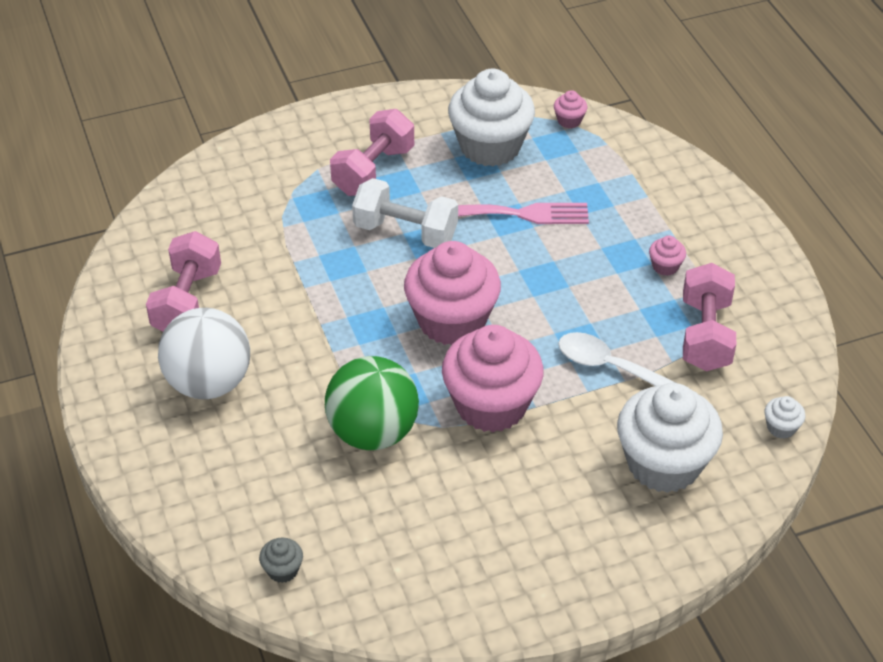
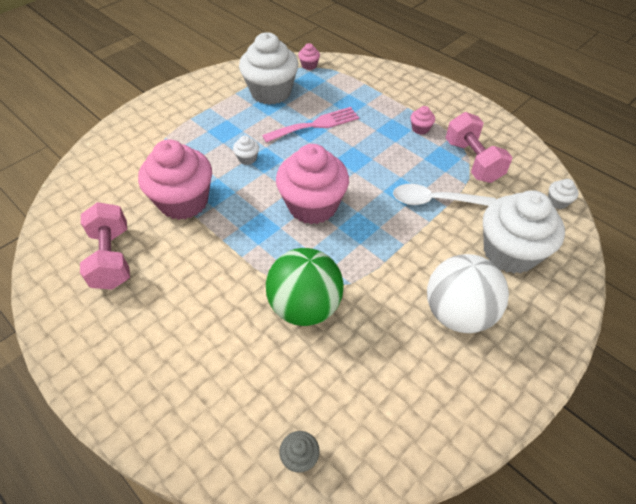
camera: 25 degrees left, 5 degrees up
(209, 383) = (158, 316): white ball -> white ball (458, 313)
(373, 171) = (204, 127): pink dumbbell -> none
(405, 232) = (247, 158): white dumbbell -> white cupcake
(491, 405) = (374, 254): pink cupcake -> pink cupcake (183, 201)

